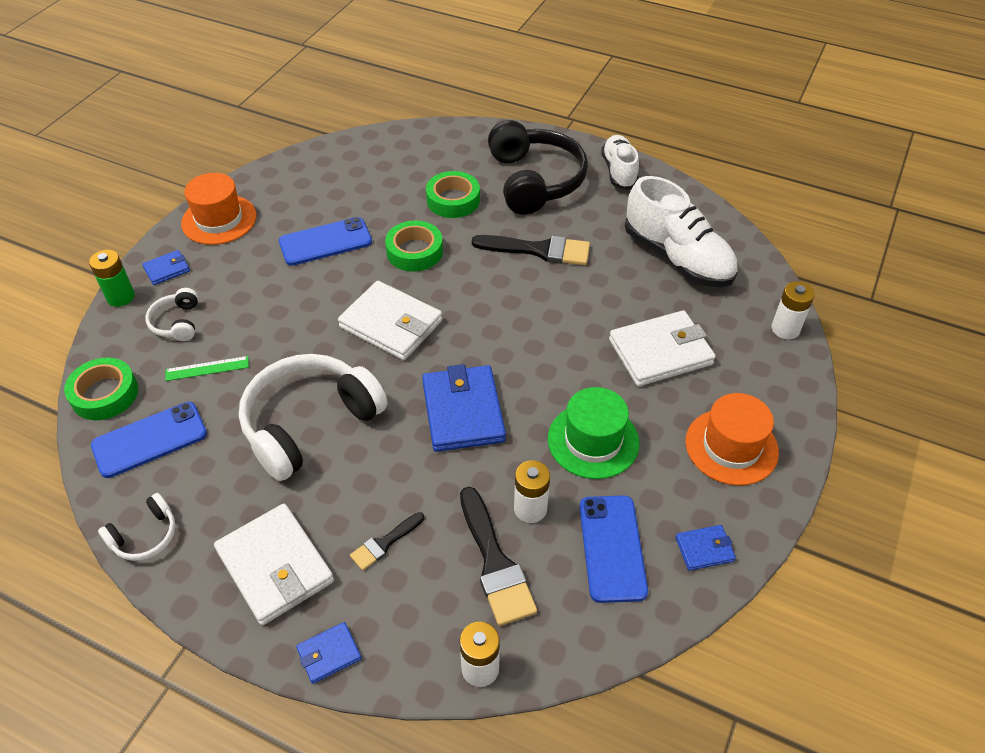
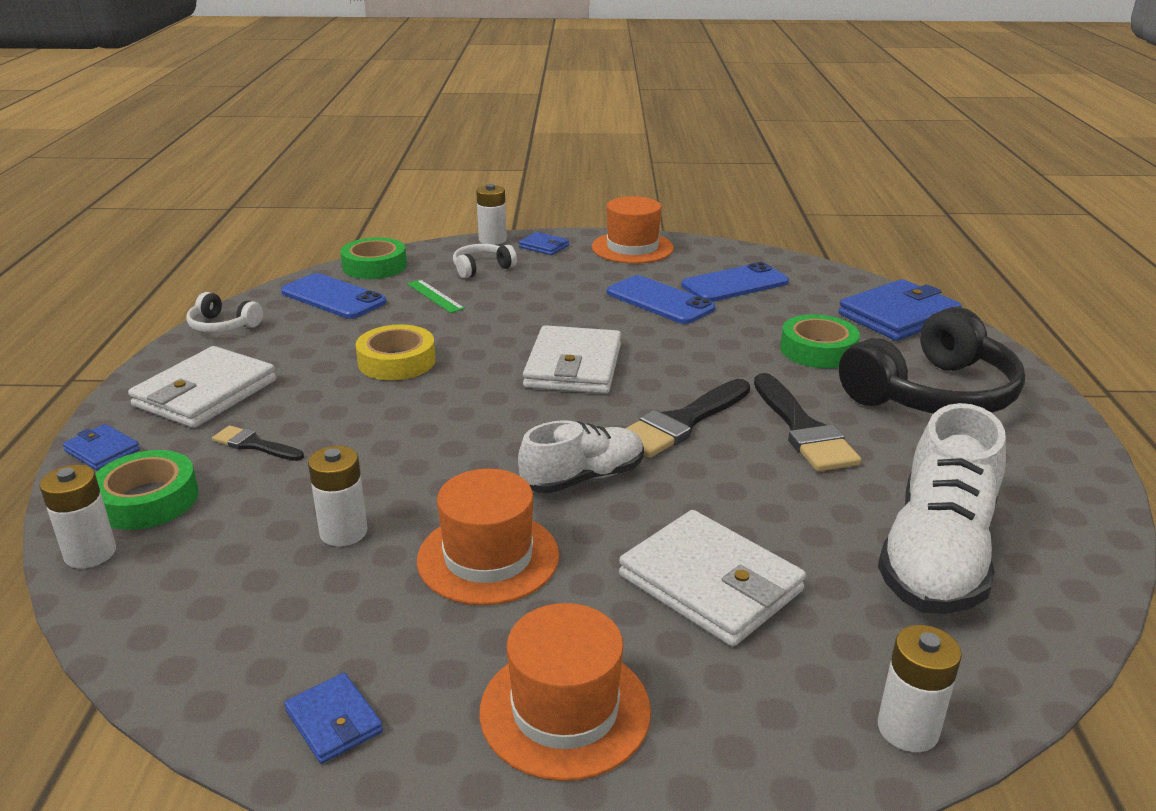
camera: 65 degrees right, 20 degrees down
(121, 297) = (492, 240): green battery -> white battery
(310, 424) = (397, 361): white headphones -> yellow tape
(414, 251) = (702, 350): green tape -> green tape (147, 500)
(463, 411) = (473, 444): blue wallet -> blue wallet (898, 316)
(495, 562) = (249, 525): black brush -> black brush (682, 422)
(593, 441) = (488, 557): green hat -> orange hat
(612, 548) = (303, 620): blue phone -> blue phone (735, 284)
(619, 171) = (1055, 455): white shoe -> white shoe (583, 478)

